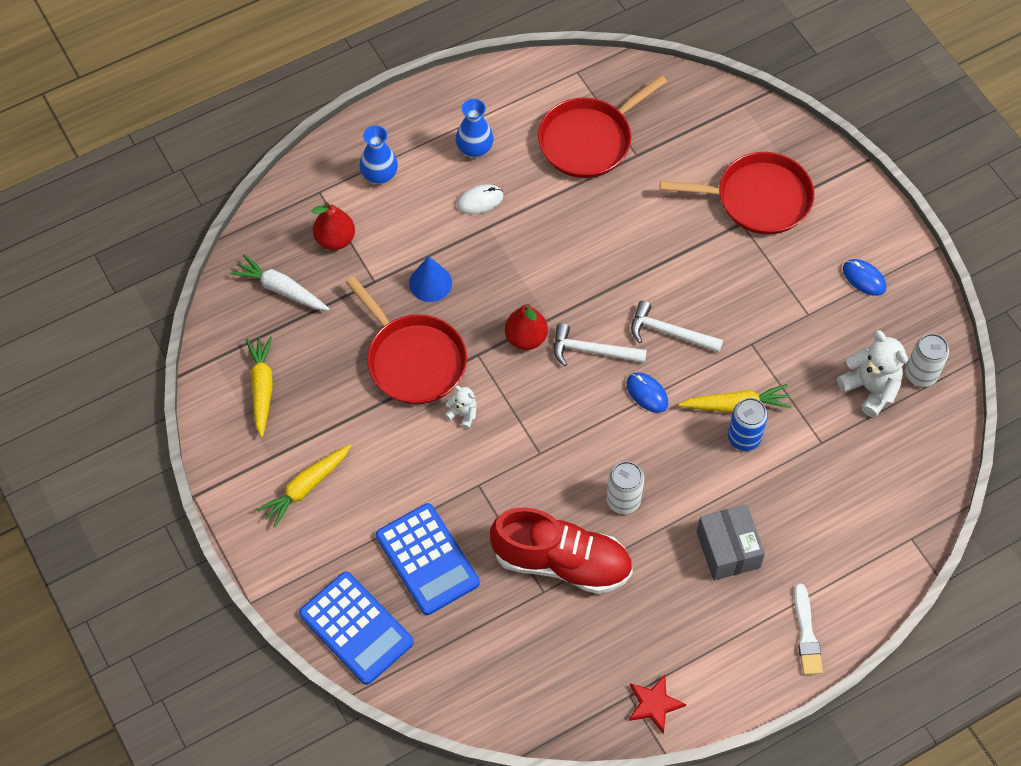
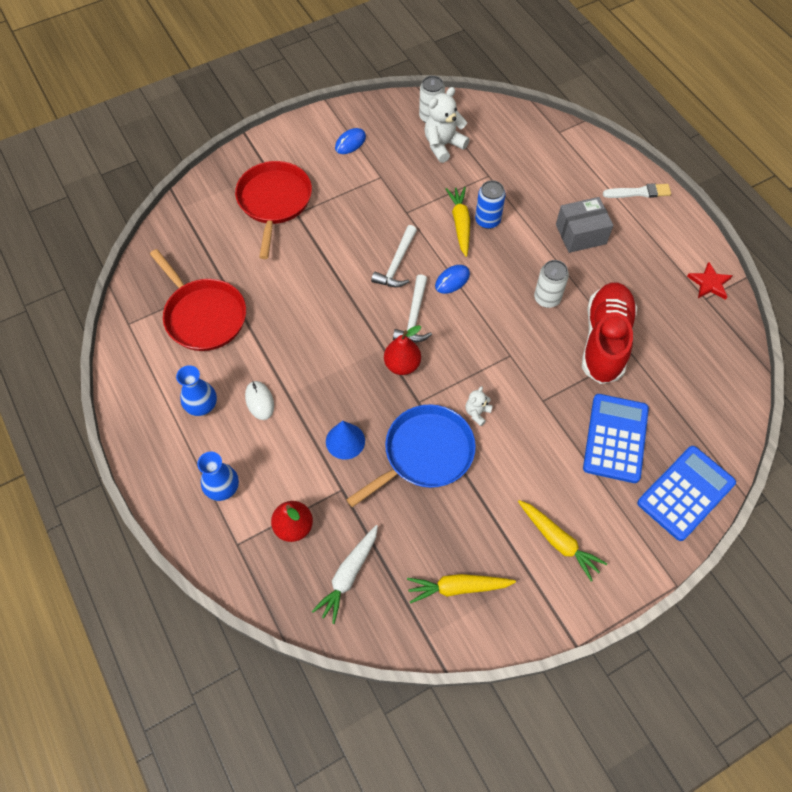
camera: 90 degrees left, 0 degrees up
(413, 360) = (424, 454): red pan -> blue pan
(427, 559) = (615, 438): blue calculator -> blue calculator turned 45 degrees counterclockwise

